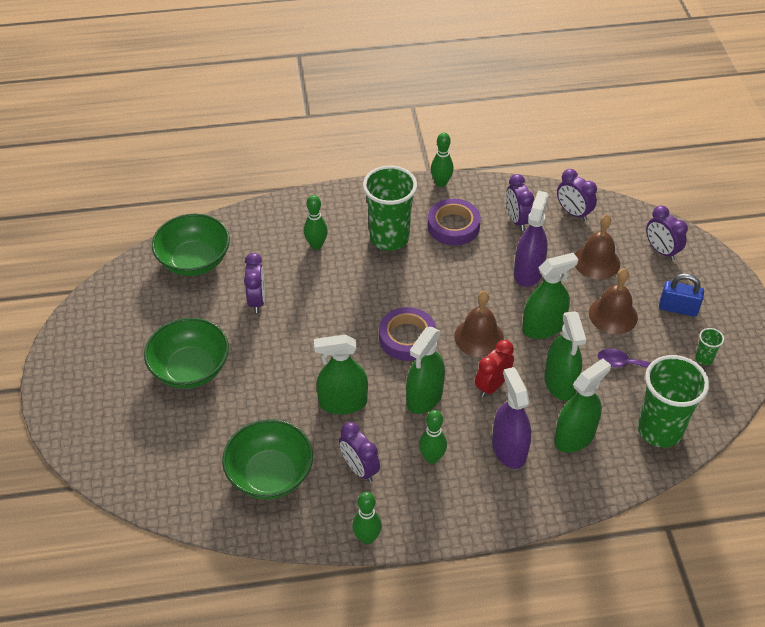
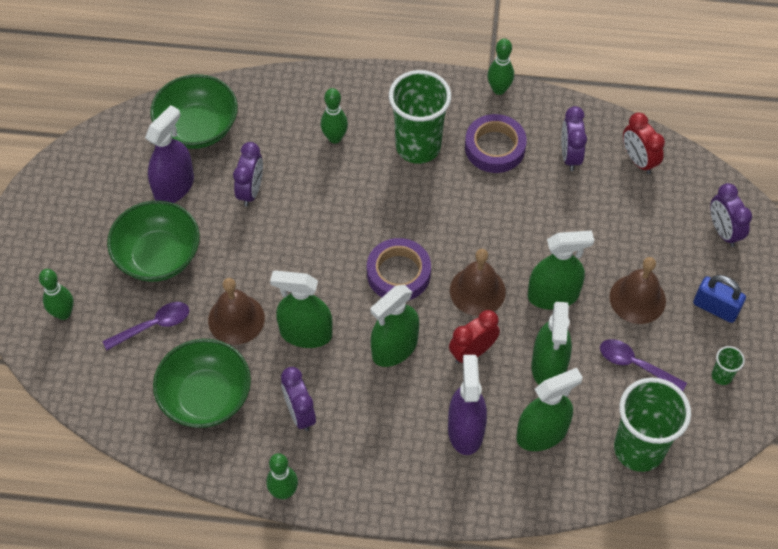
camera: 15 degrees right, 10 degrees up
(203, 426) = (153, 326): none -> purple spoon
(432, 458) = (380, 420): green bowling pin -> green bowling pin (63, 313)
(528, 272) = (560, 224): purple spray bottle -> purple spray bottle (174, 187)
(573, 213) = (638, 160): purple clock -> red clock
(596, 261) = (643, 228): brown bell -> brown bell (236, 319)

